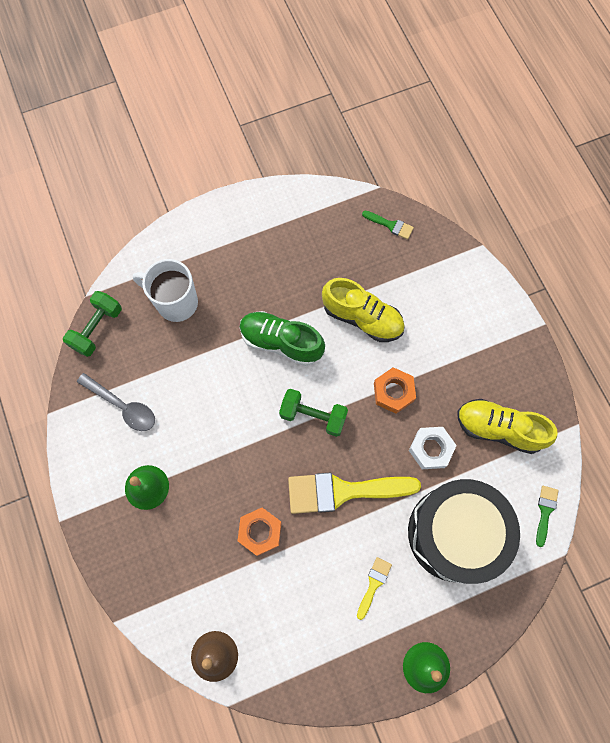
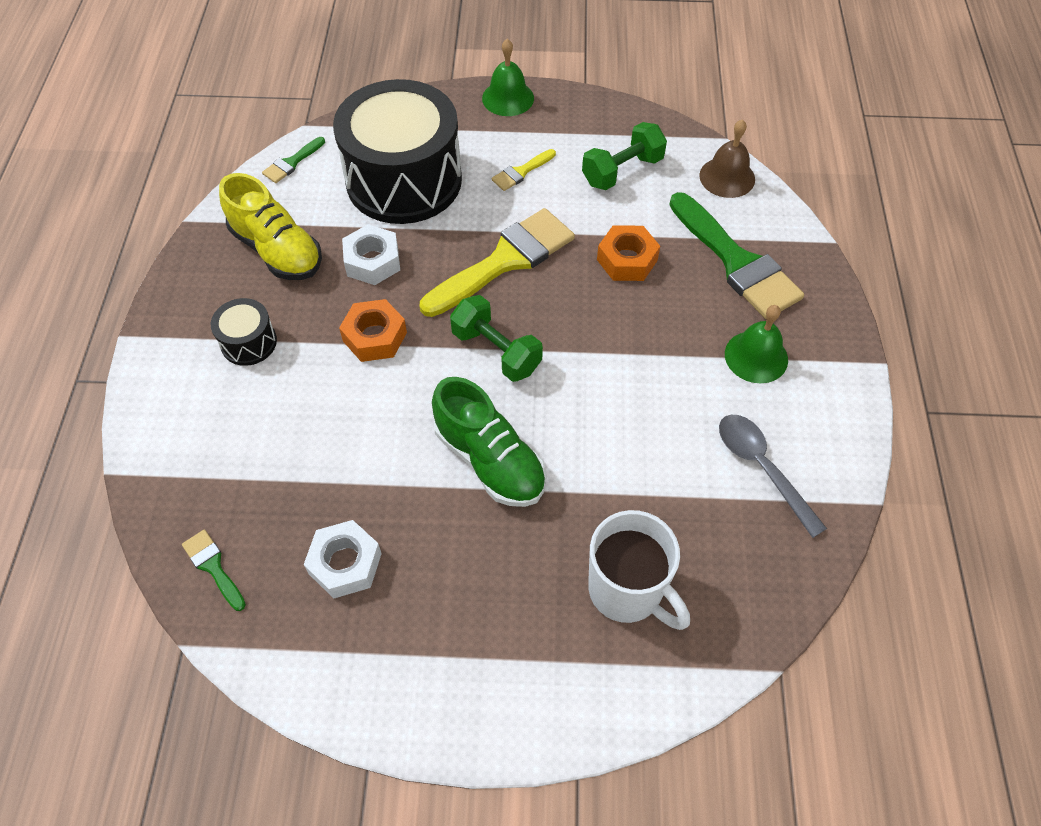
camera: 155 degrees left, 15 degrees down
(97, 328) = (773, 603): green dumbbell -> green dumbbell (622, 171)
(182, 566) = (736, 262): none -> green brush
(326, 254) = (345, 564): none -> white nut
(343, 491) = (505, 261): yellow brush -> yellow brush turned 60 degrees counterclockwise
(362, 318) = (353, 444): yellow shoe -> none
(466, 354) = (248, 342): none -> black drum

